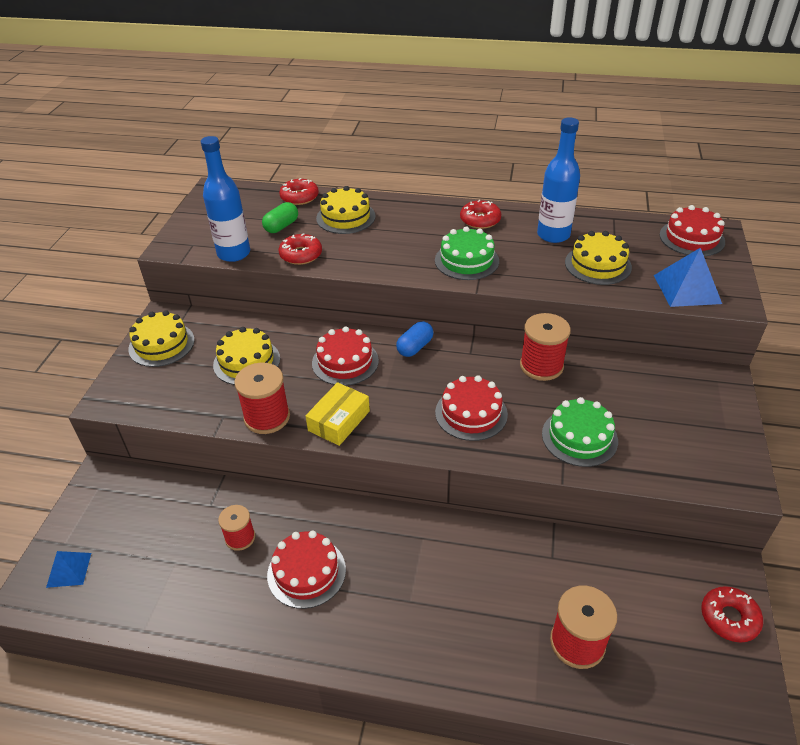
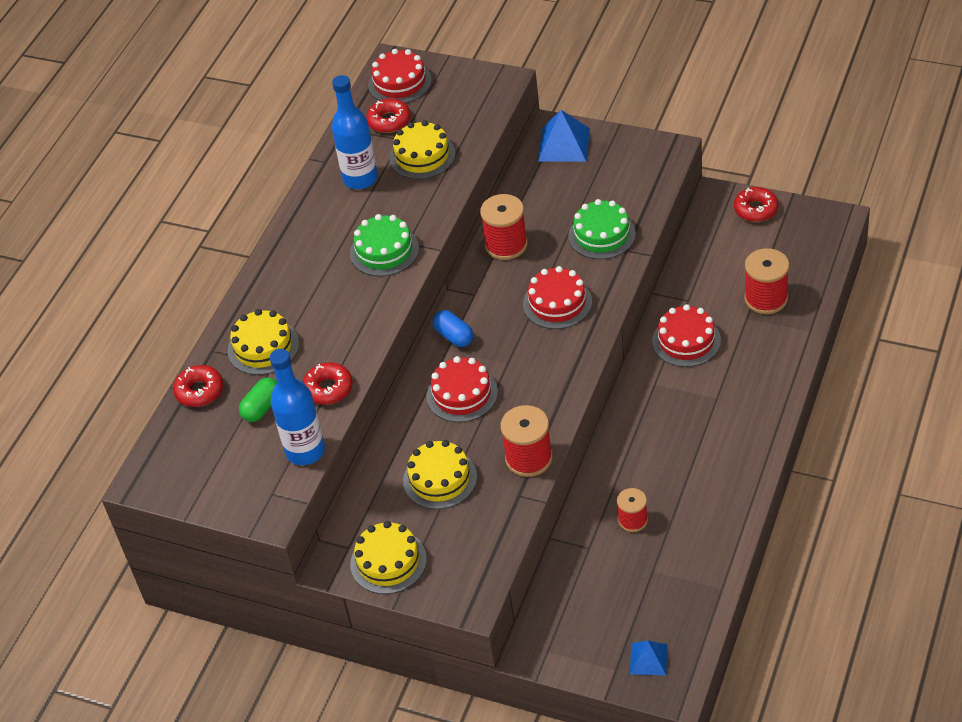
camera: 75 degrees left, 5 degrees up
(281, 226) = (262, 407): green capsule -> green capsule turned 75 degrees clockwise
(306, 572) = (678, 468): red cake -> red cake (686, 341)
(339, 421) = (546, 401): yellow box -> none
(480, 220) = (311, 231): red donut -> red donut (389, 121)
(687, 289) = (477, 105): blue pyramid -> blue pyramid (564, 144)

